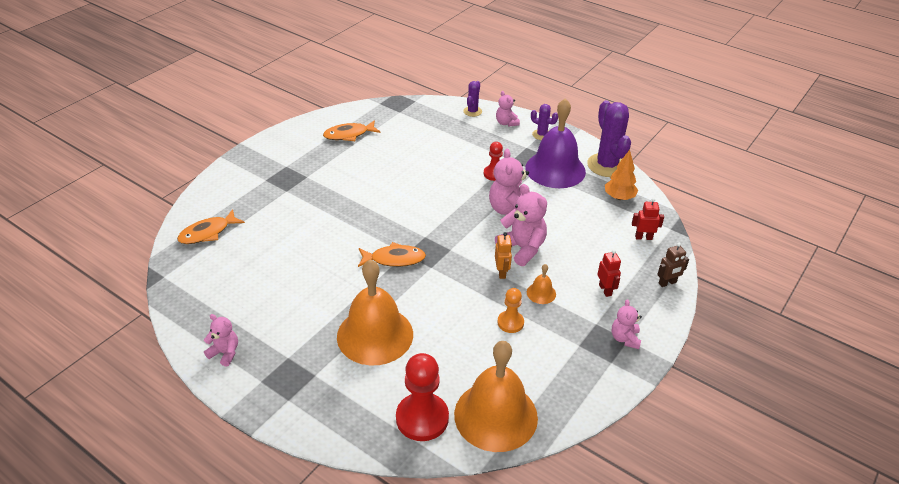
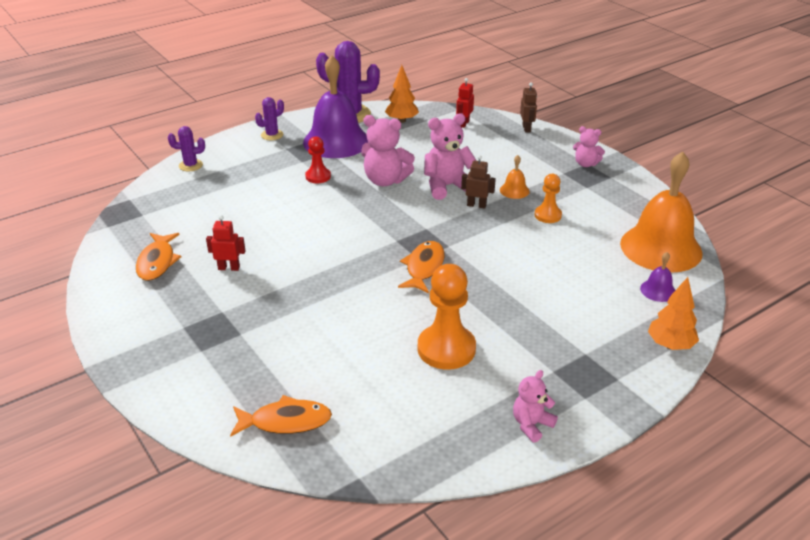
camera: 70 degrees left, 5 degrees down
(207, 233) = (286, 421): orange fish -> orange fish turned 75 degrees counterclockwise
(298, 291) = (446, 349): none -> orange pawn
(342, 433) = (670, 345): none -> orange tree
(375, 335) = (538, 301): orange bell -> none
(422, 418) = (658, 290): red pawn -> purple bell
(472, 111) = (190, 165): purple cactus -> purple cactus turned 45 degrees counterclockwise
(501, 272) = (476, 205): orange robot -> brown robot
(506, 123) = (232, 150): pink teddy bear -> none
(605, 290) = (523, 158): red robot -> red robot (229, 268)

